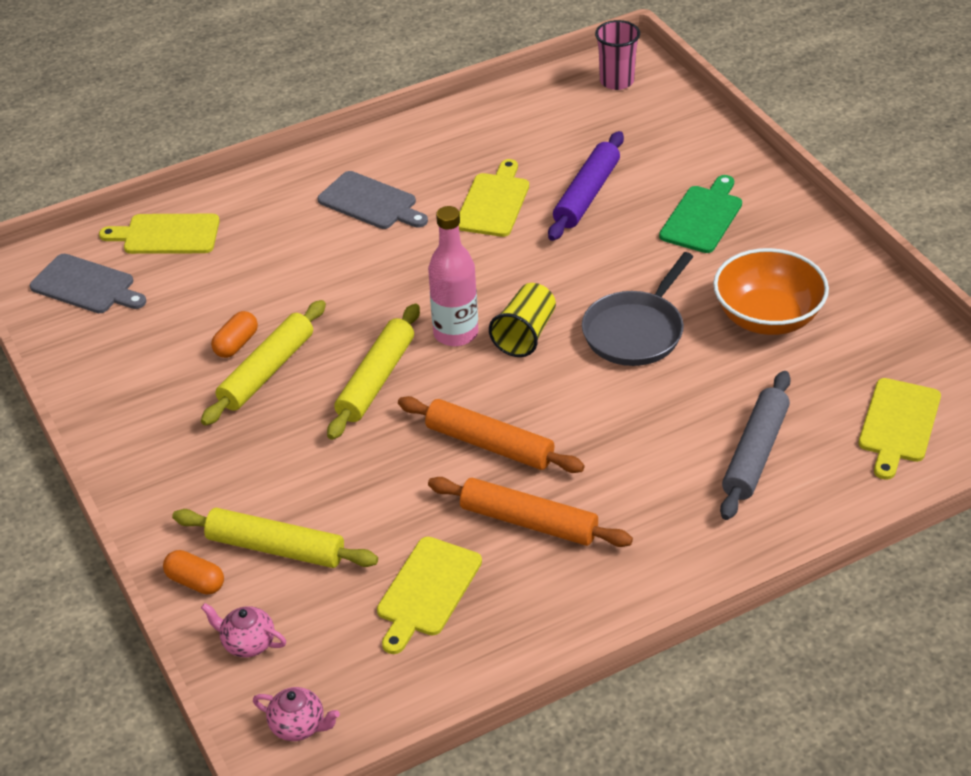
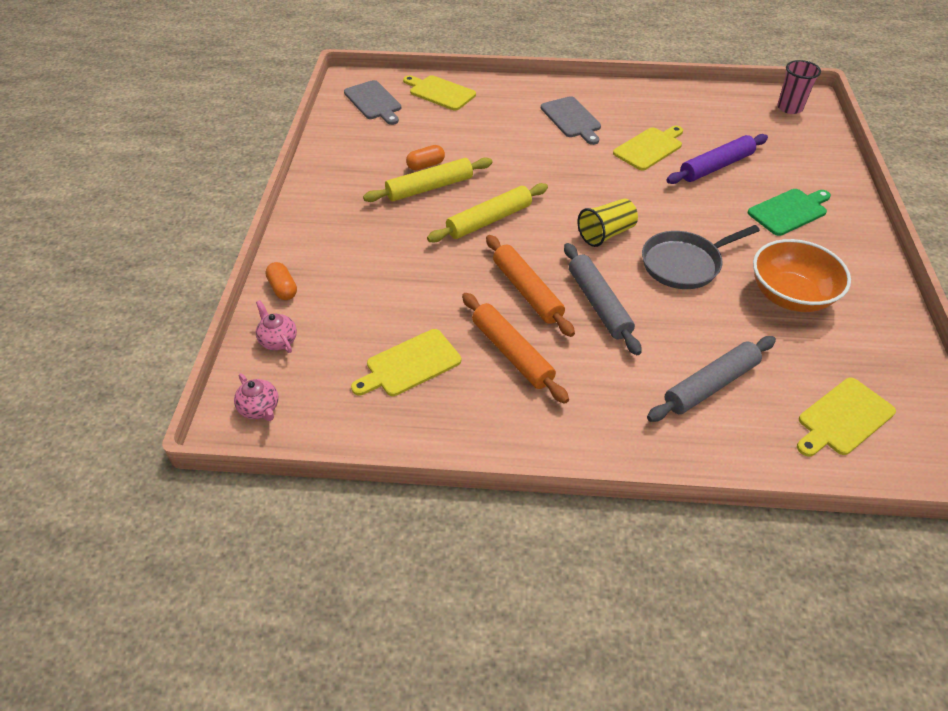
camera: 30 degrees right, 5 degrees up
(276, 548) = (344, 291): yellow rolling pin -> none
(456, 333) = (561, 214): pink bottle -> none
(579, 421) = (599, 304): none -> grey rolling pin

